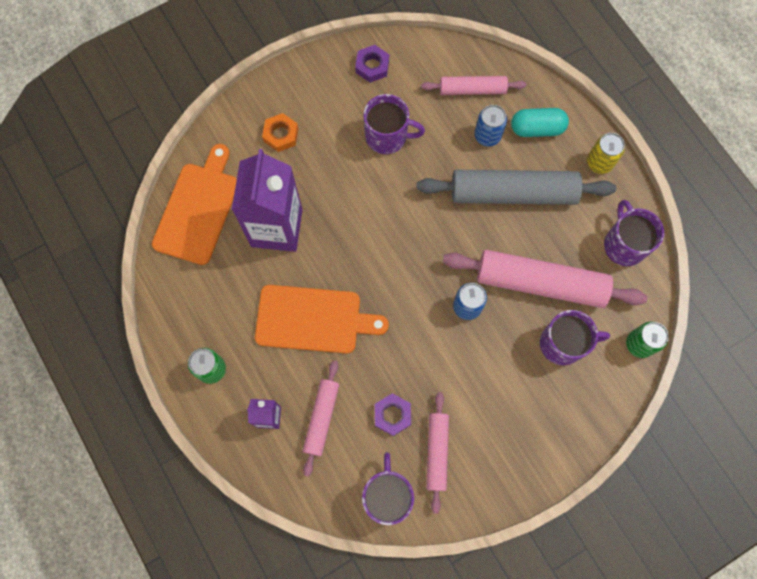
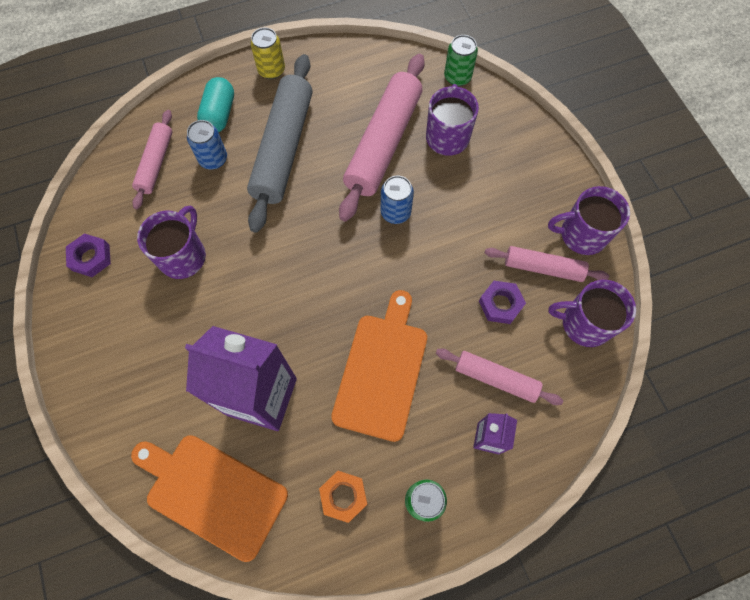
camera: 80 degrees left, 5 degrees down
(281, 135) = (143, 374): orange nut -> orange nut (343, 496)
(624, 244) = (359, 68): purple mug -> purple mug (581, 234)

